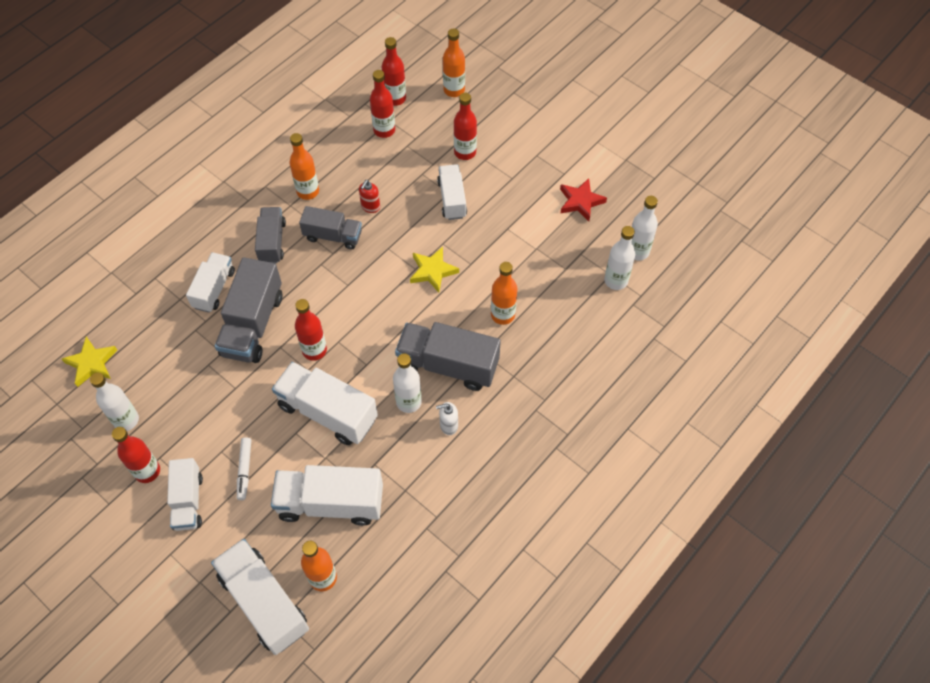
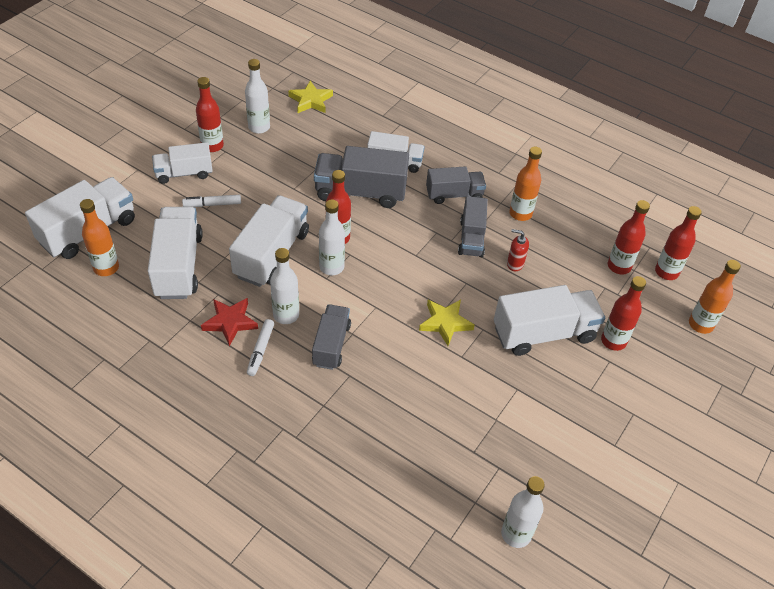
camera: 80 degrees right, 10 degrees down
(448, 365) = (331, 345): grey truck -> grey truck, size x0.63
(448, 425) = (261, 350): white soap dispenser -> white marker
(452, 199) = (544, 333): white truck -> white truck, size x1.59
(502, 315) = (400, 390): orange bottle -> none
(580, 201) = (576, 465): red star -> red star (230, 322)
(616, 281) = (466, 508): white bottle -> white bottle (331, 267)

